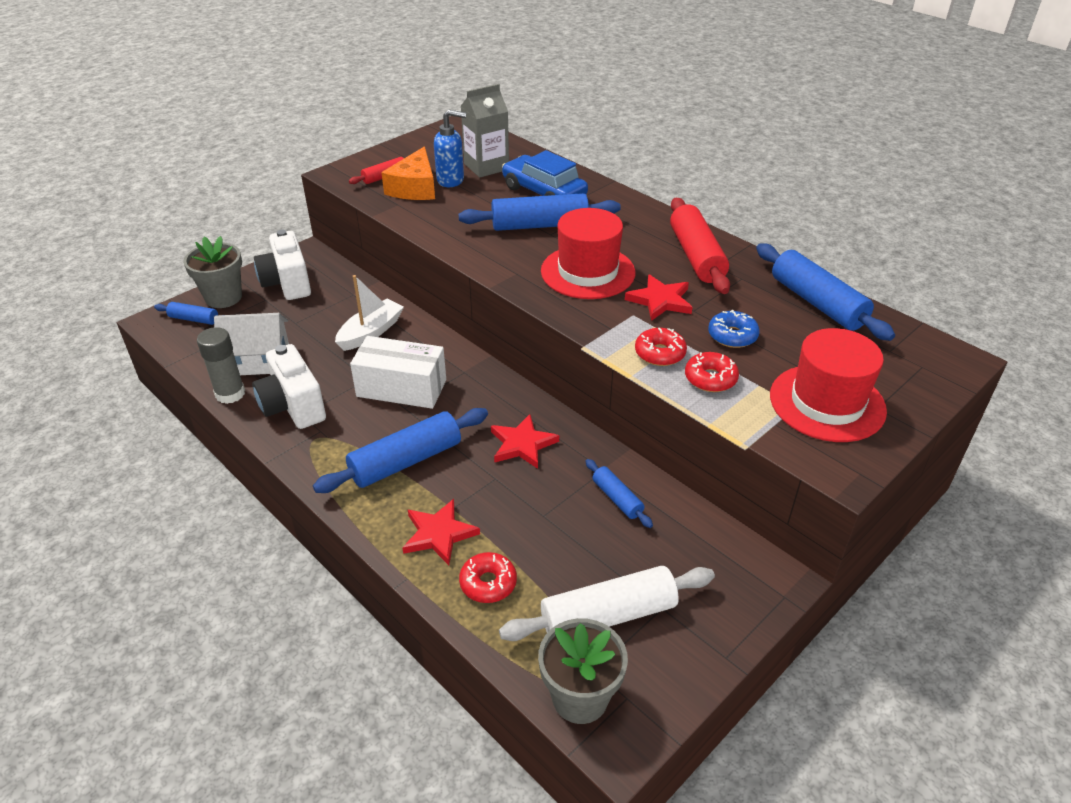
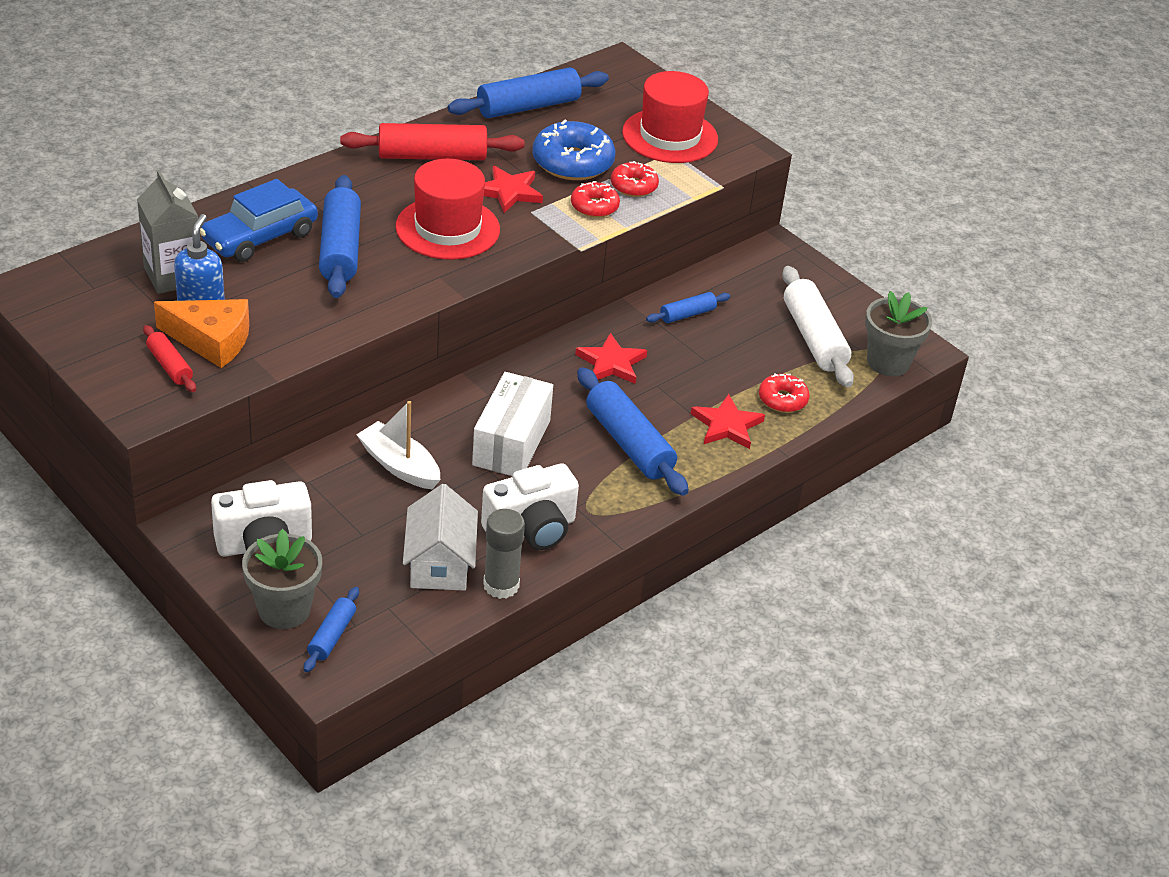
camera: 90 degrees left, 0 degrees up
(732, 336) = (572, 162): blue donut -> blue donut, size x1.74

